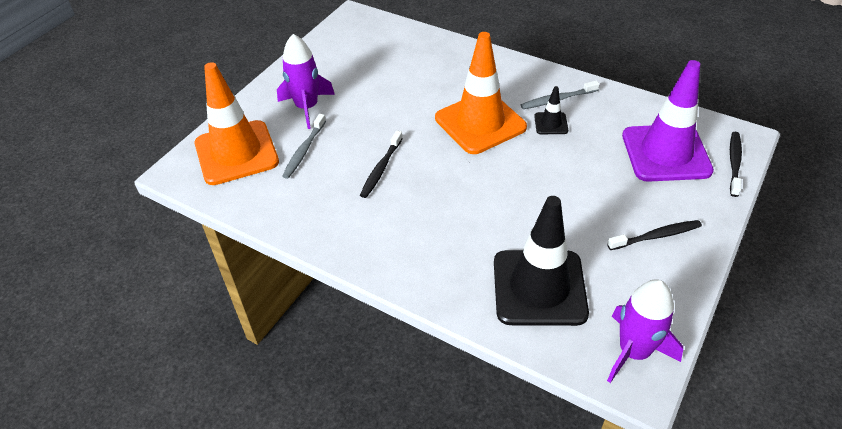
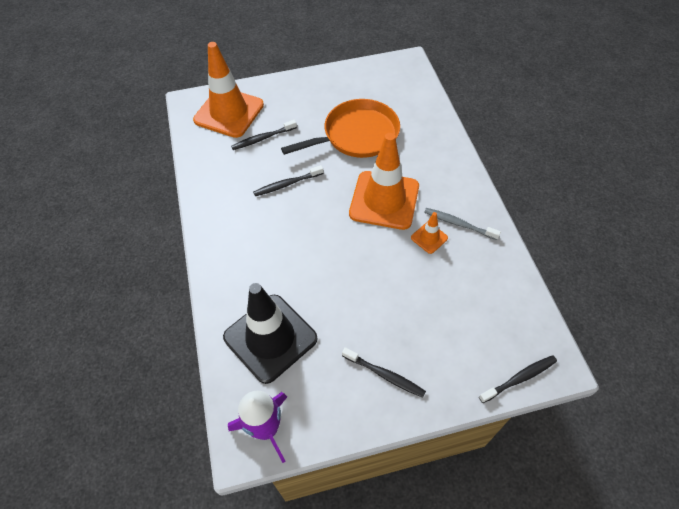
camera: 45 degrees right, 10 degrees up
(304, 150) = (263, 138): grey toothbrush -> black toothbrush
(307, 107) = (299, 110): purple rocket -> none
(388, 93) = (357, 135): none -> orange pan
(551, 123) = (429, 238): black traffic cone -> orange traffic cone
(666, 153) = (478, 326): purple traffic cone -> none

